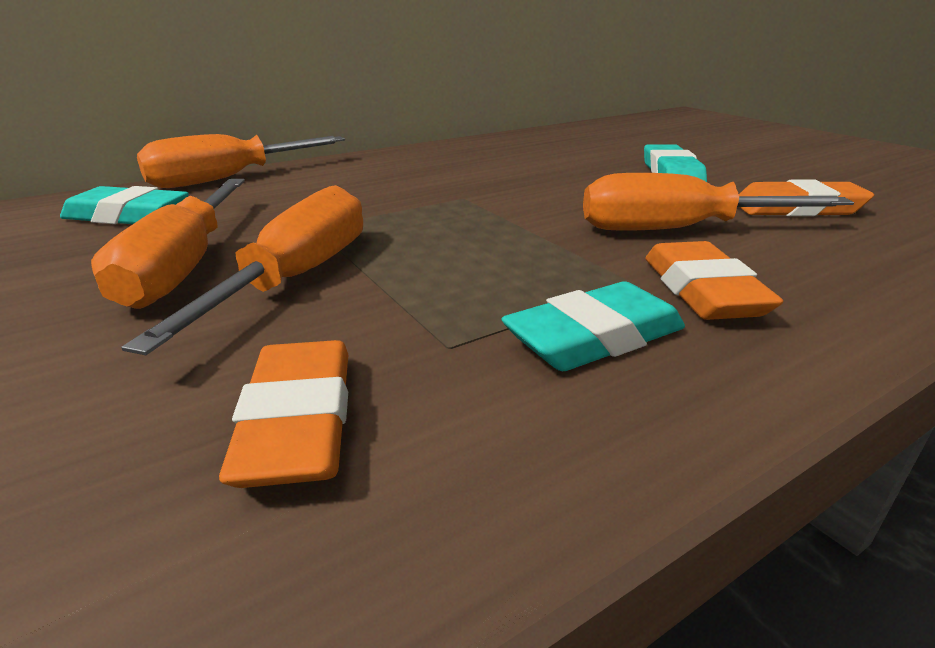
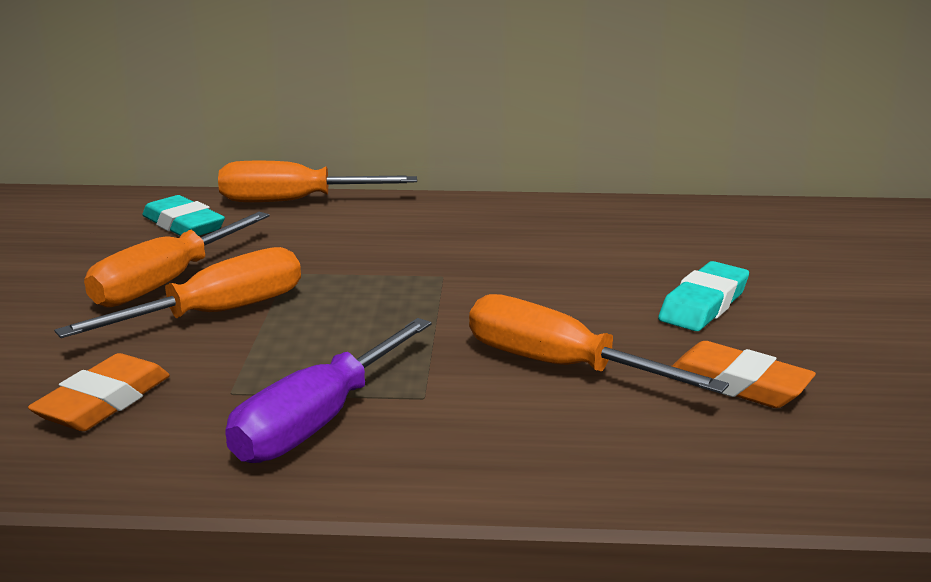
camera: 35 degrees right, 5 degrees down
(594, 338) = (319, 420): turquoise eraser -> purple screwdriver
(702, 291) = (458, 420): orange eraser -> none

